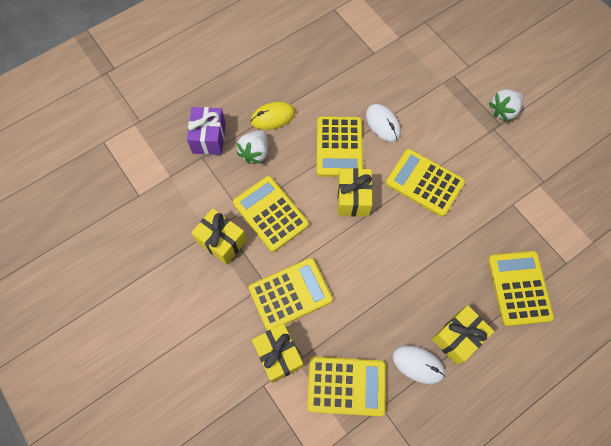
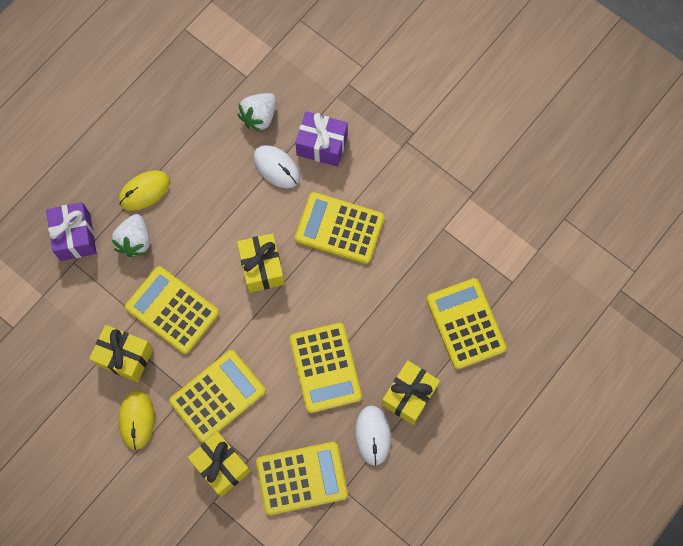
camera: 15 degrees left, 5 degrees up
(217, 296) = (137, 420): none -> yellow mouse
(339, 147) = (232, 209): yellow calculator -> yellow calculator (325, 368)
(418, 364) = (372, 435): white mouse -> white mouse turned 75 degrees clockwise
(423, 116) = (322, 145): none -> purple gift
(503, 111) = (413, 115): white strawberry -> white strawberry (259, 117)

